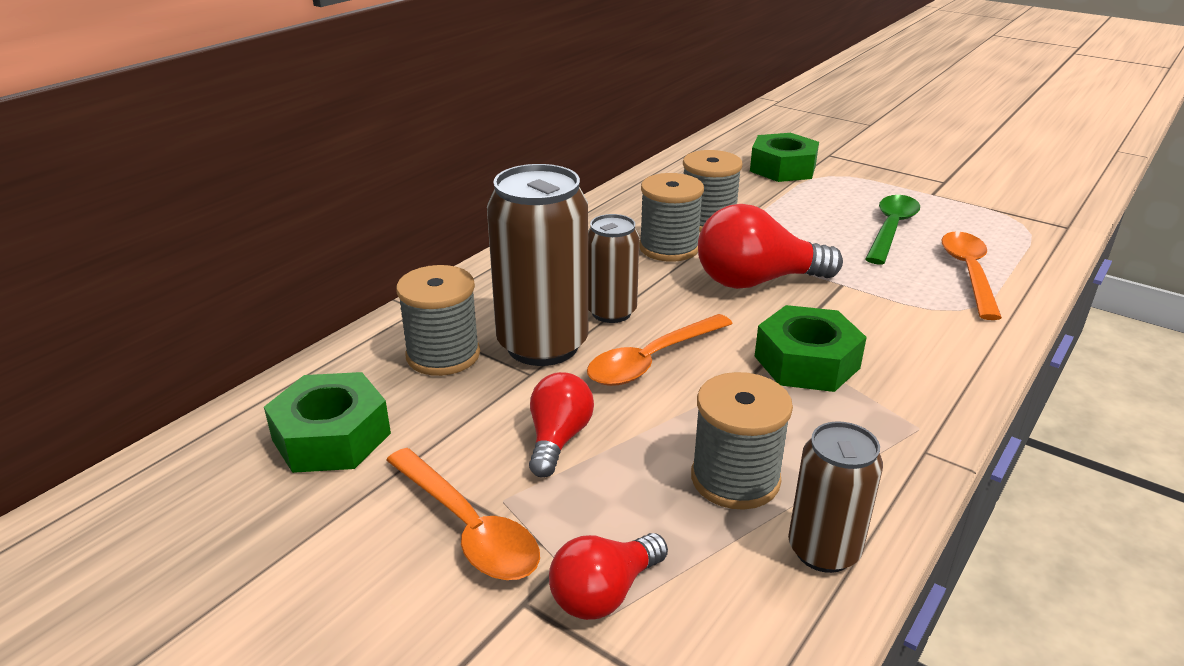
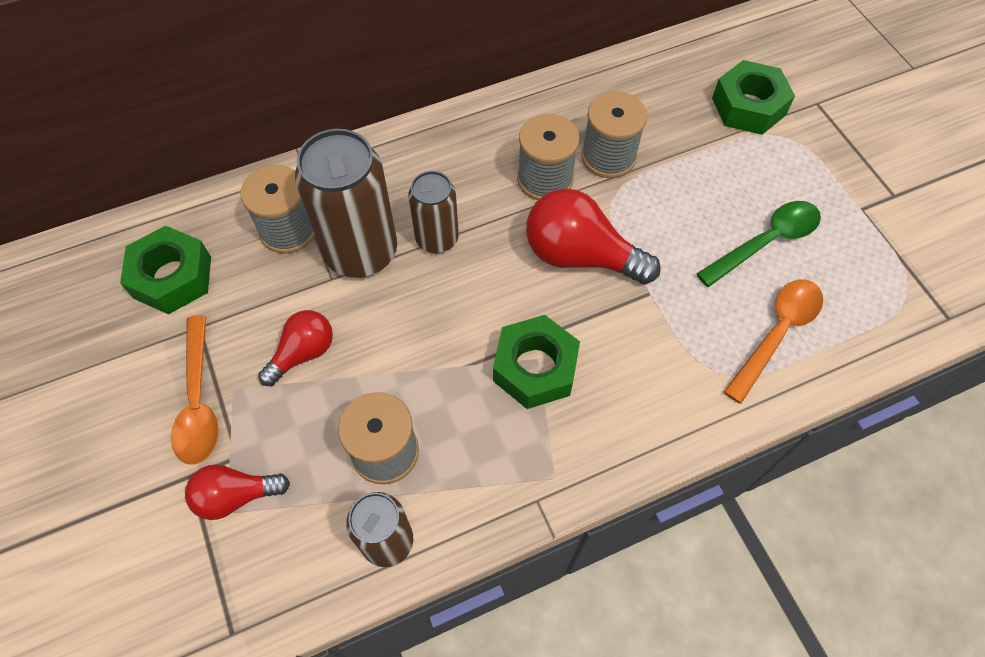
camera: 30 degrees right, 30 degrees up
(651, 360) = (423, 307): orange spoon -> none

